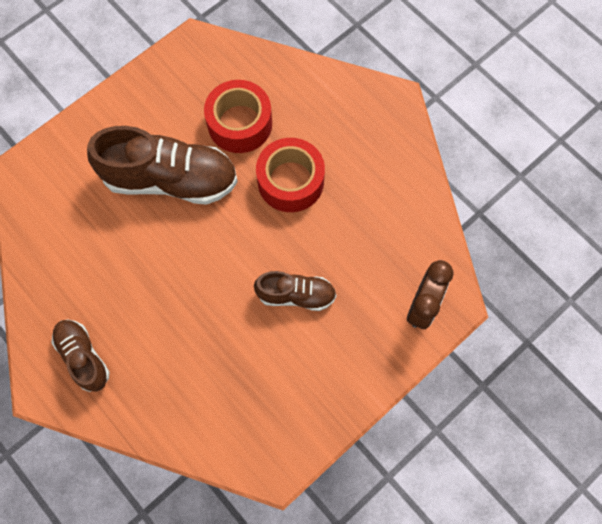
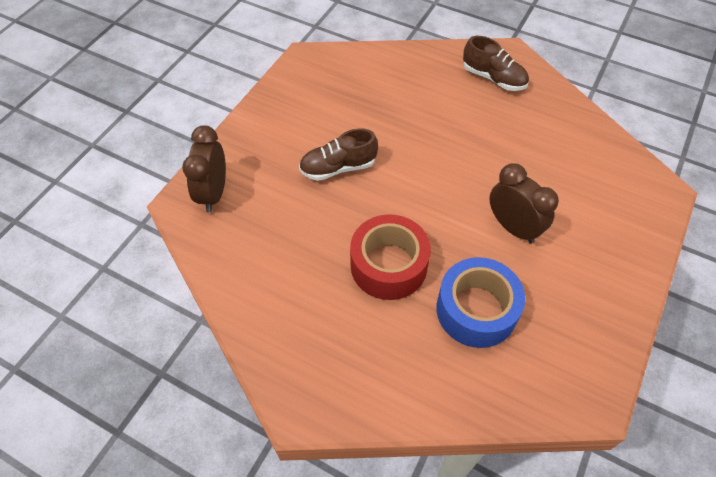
camera: 160 degrees right, 15 degrees down
(171, 180) = (513, 227): brown shoe -> brown clock
(240, 123) = (476, 310): red tape -> blue tape

